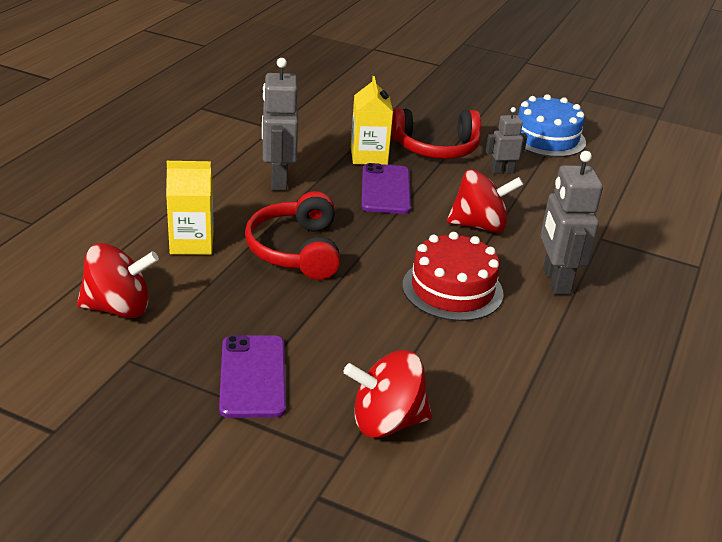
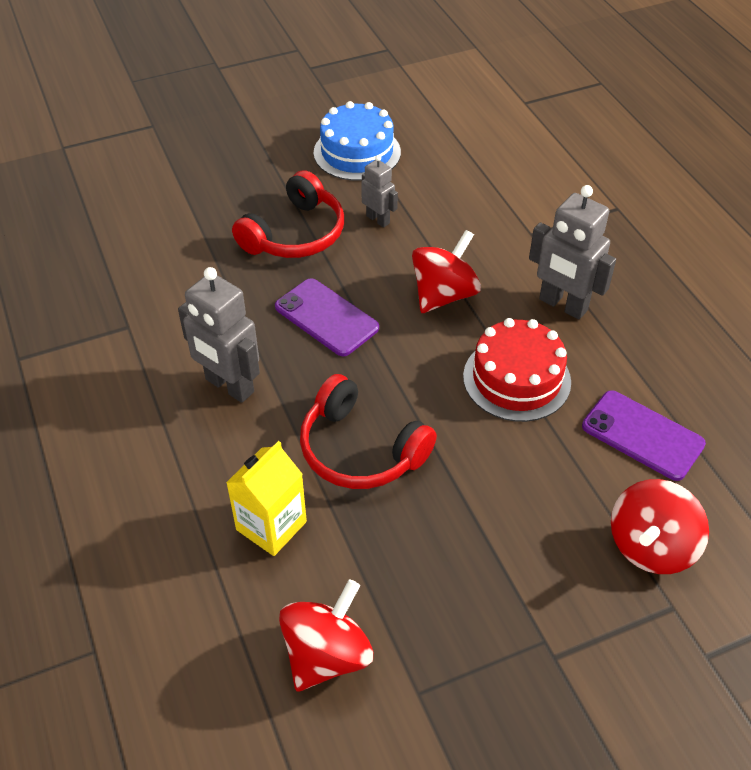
camera: 45 degrees left, 15 degrees up
(253, 376) = (521, 605): purple phone -> purple phone (642, 435)
(369, 156) = (258, 290): yellow carton -> none
(502, 171) = (378, 219): grey robot -> grey robot turned 105 degrees clockwise

